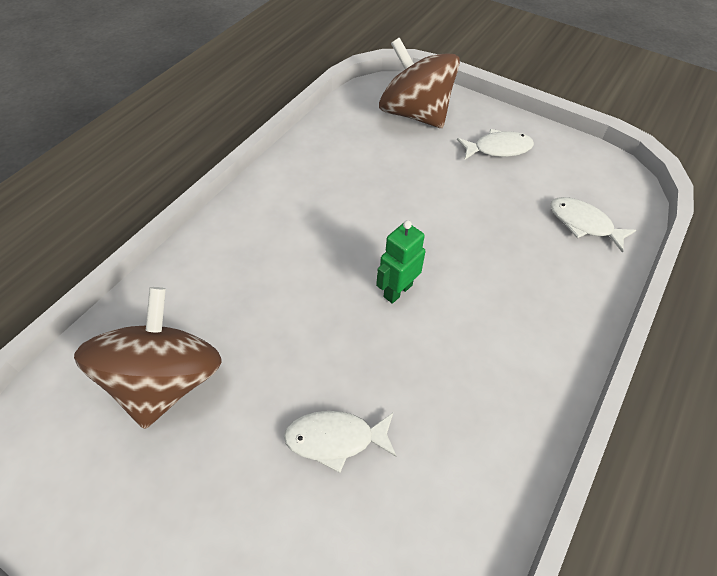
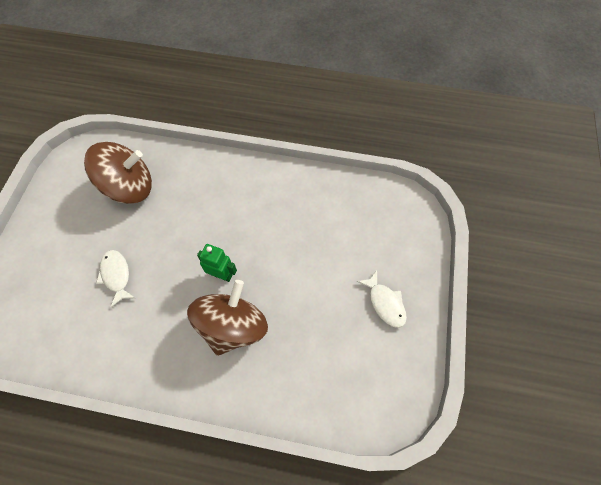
camera: 70 degrees right, 10 degrees up
(415, 114) = (394, 233): brown spinning top -> brown spinning top (232, 326)
(583, 224) = (330, 384): white fish -> none

